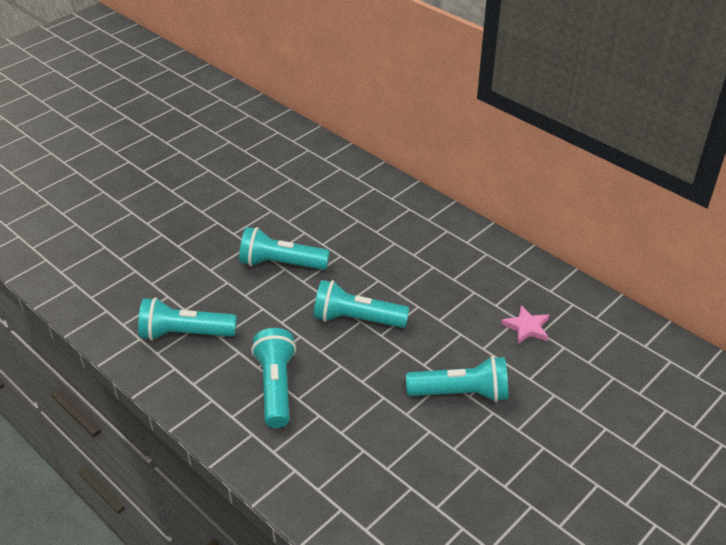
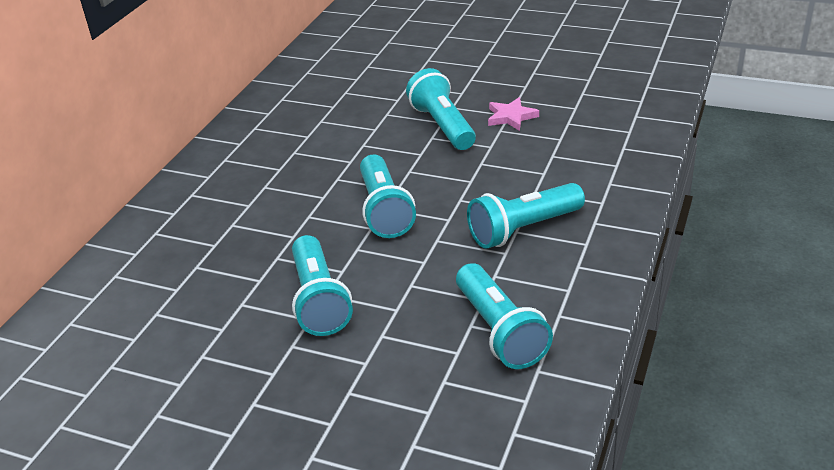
camera: 110 degrees left, 5 degrees down
(526, 327) = (331, 114): pink star -> pink star (511, 117)

